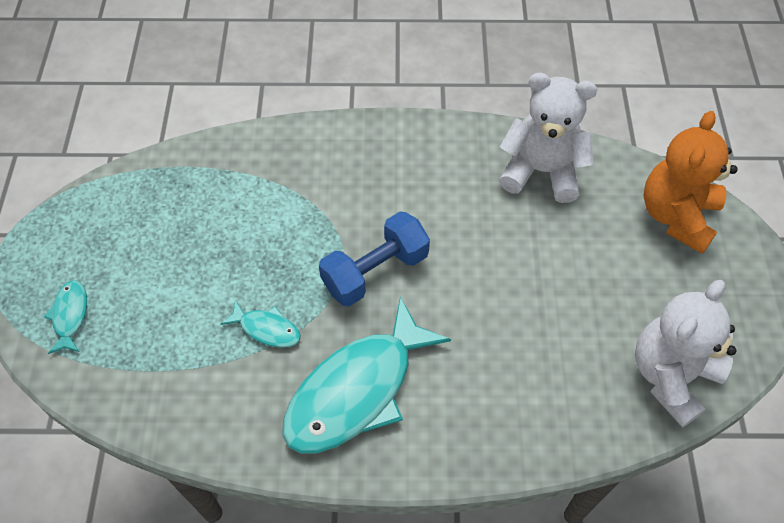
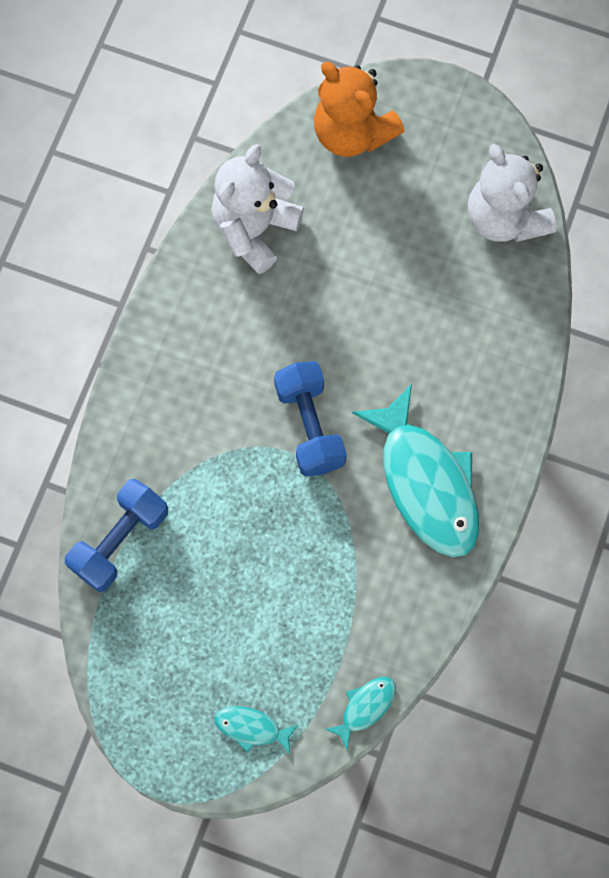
camera: 70 degrees left, 15 degrees up
(218, 165) = (120, 541): none -> blue dumbbell
(267, 329) = (335, 544): turquoise fish -> turquoise fish (365, 707)

